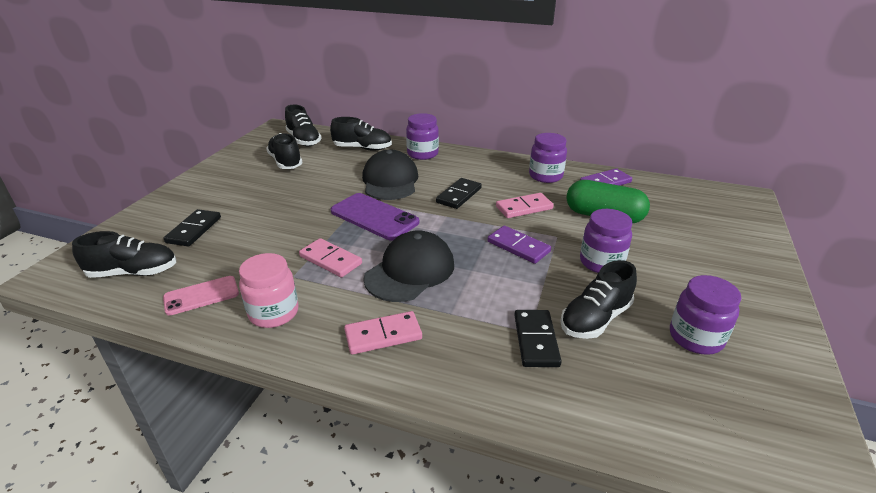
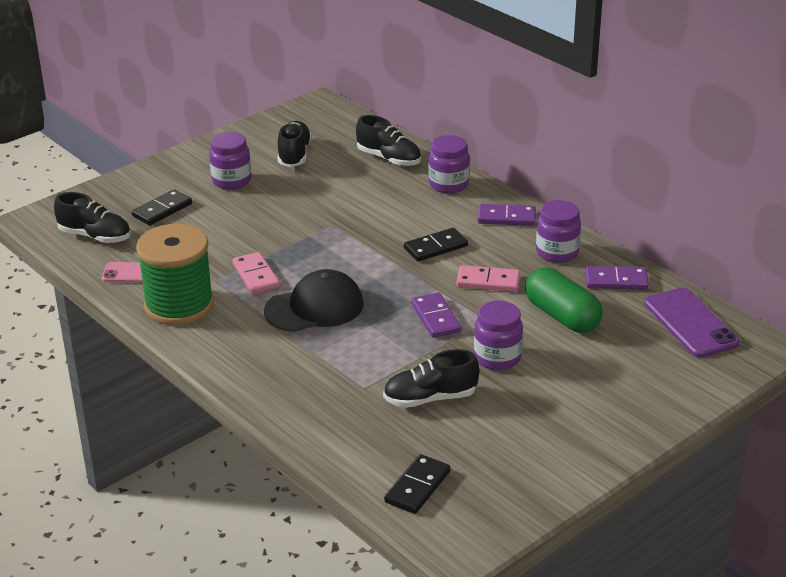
camera: 30 degrees right, 0 degrees up
(274, 313) = (179, 305): pink jar -> green spool
(303, 140) = (334, 130): black shoe -> none
(374, 217) = (329, 245): purple phone -> purple phone (690, 323)
(383, 335) = (247, 350): pink domino -> none
(390, 181) = (381, 209): black cap -> none
(485, 163) = (506, 217): none -> purple domino
(536, 340) = (361, 395): black domino -> black domino (417, 487)
(695, 338) = (497, 441): purple jar -> purple jar (231, 181)

